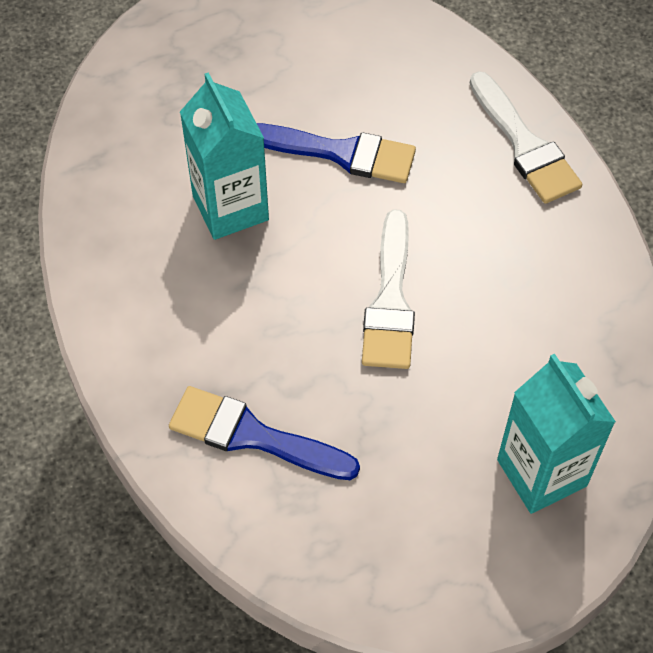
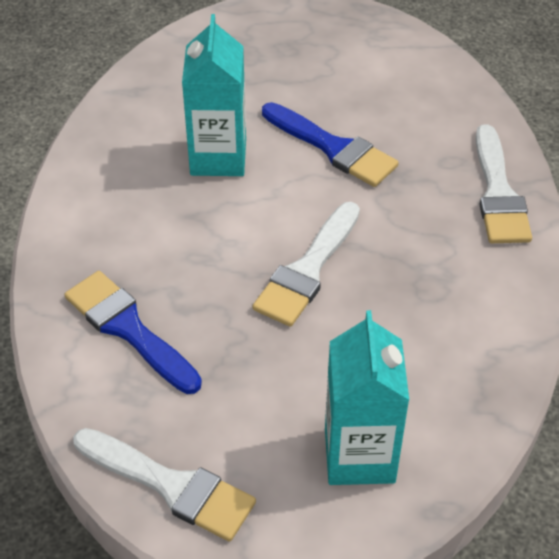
camera: 25 degrees right, 10 degrees down
(390, 578) = (171, 486): none -> white brush

